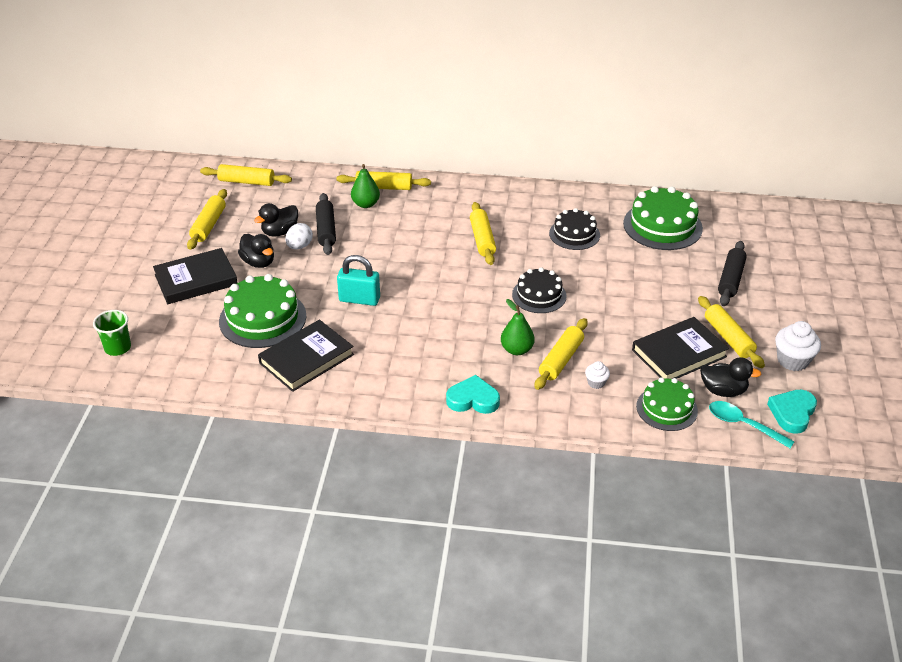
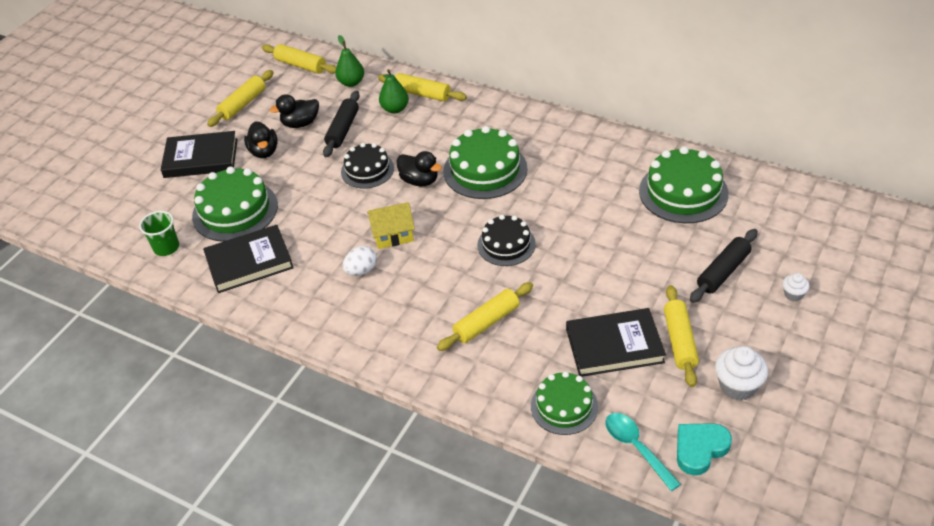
camera: 25 degrees right, 5 degrees up
(117, 348) = (100, 212): green cup -> green cup (166, 247)
(299, 246) = (309, 142): white egg -> white egg (361, 271)
(359, 299) = (331, 210): turquoise padlock -> none
(431, 308) = (393, 235): none -> yellow house
(473, 399) = (375, 344): turquoise heart -> none
(482, 239) = (485, 170): yellow rolling pin -> green cake
(517, 350) = (449, 300): green pear -> green pear (351, 82)
(574, 234) = (582, 183): black cake -> black cake (367, 170)
(596, 383) = (507, 357): white cupcake -> white cupcake (793, 294)
(723, 391) = (637, 402): black duck -> black duck (419, 180)

